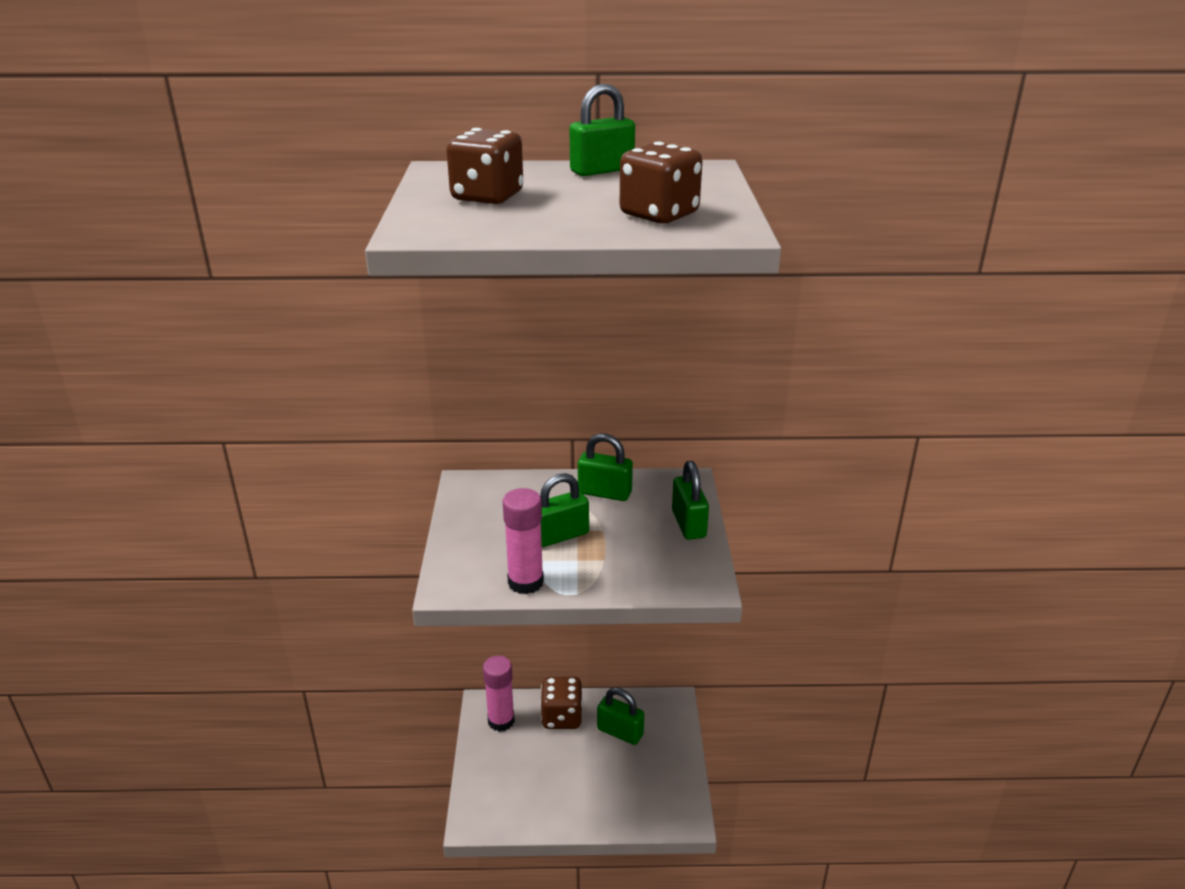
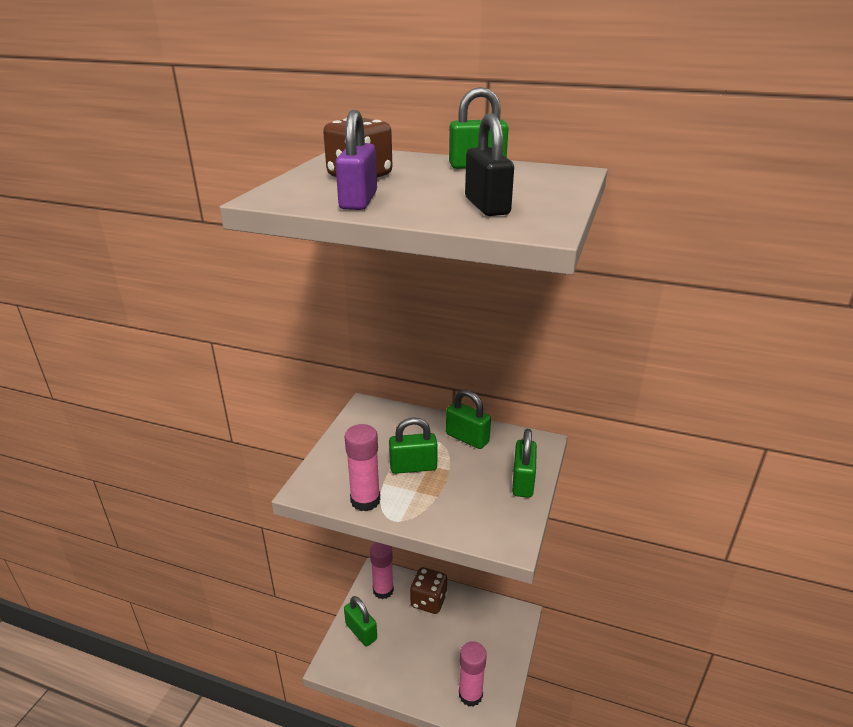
camera: 20 degrees right, 0 degrees up
(519, 225) = (358, 201): none -> purple padlock
(620, 732) = (468, 627): green padlock -> green padlock (361, 631)
(651, 800) = (470, 694): none -> pink glue stick
(659, 215) = (487, 206): brown dice -> black padlock

